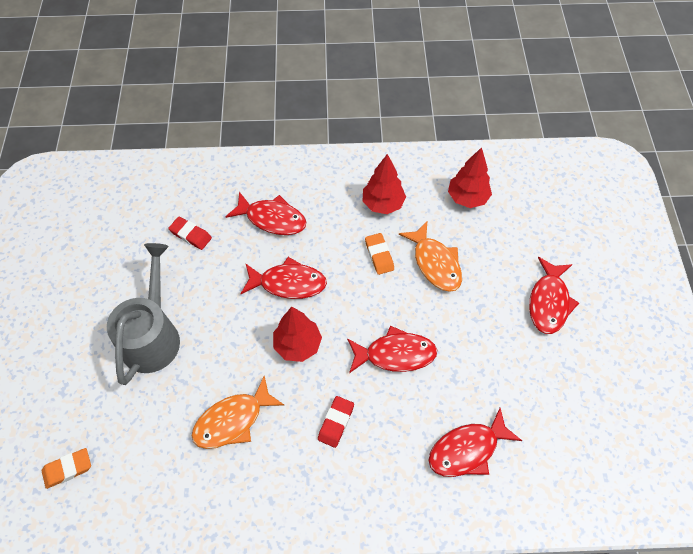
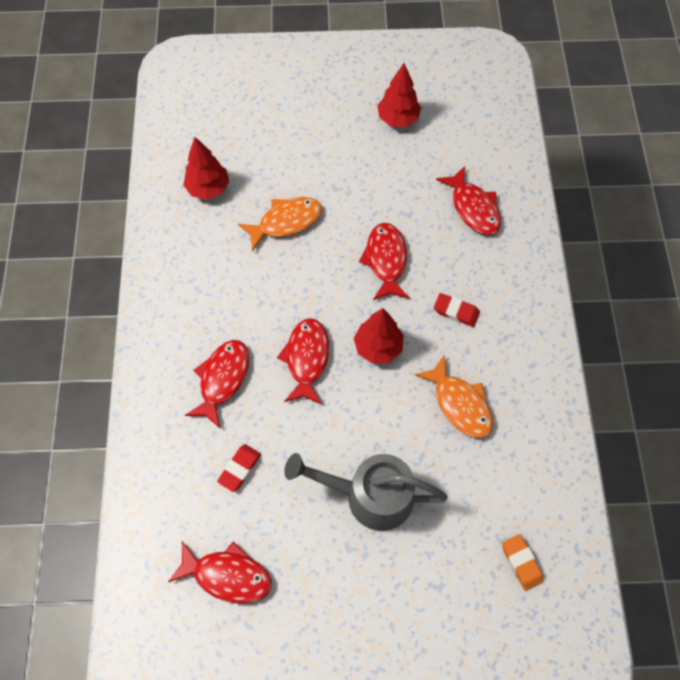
camera: 90 degrees left, 5 degrees up
(379, 255) = (275, 272): orange eraser -> none
(383, 204) = (210, 267): red tree -> red tree (398, 119)
(549, 302) = (330, 133): red fish -> red fish (227, 575)

